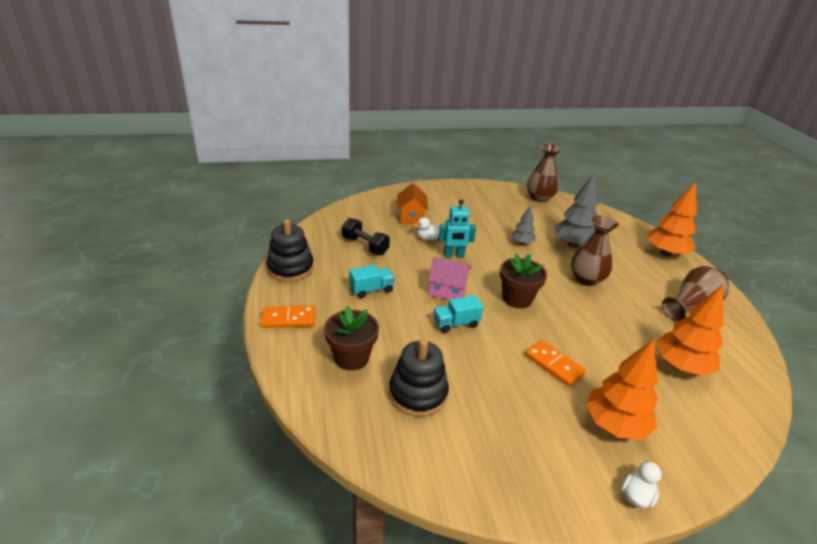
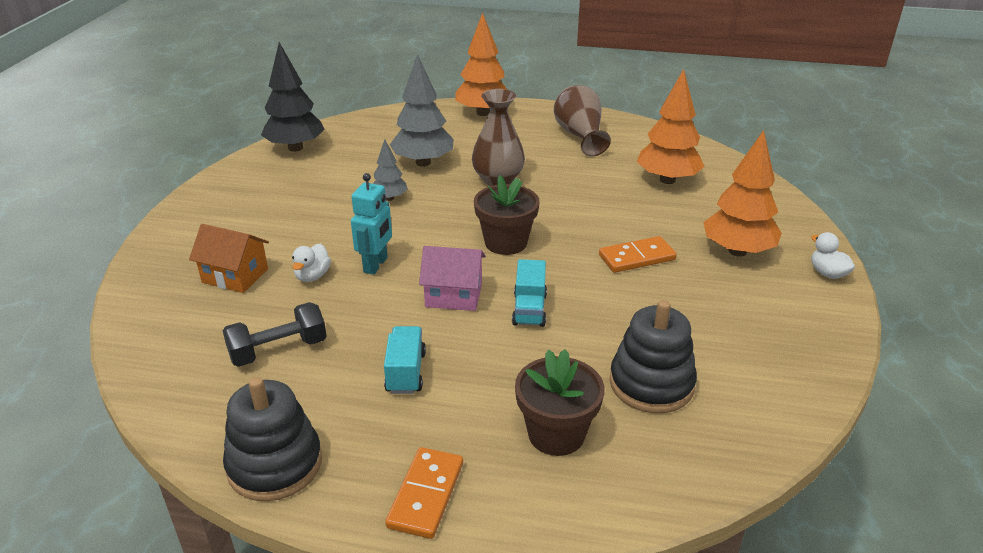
camera: 65 degrees left, 0 degrees up
(447, 290) = (453, 295): pink house -> pink house turned 60 degrees clockwise
(539, 198) = (295, 148): brown vase -> black tree

